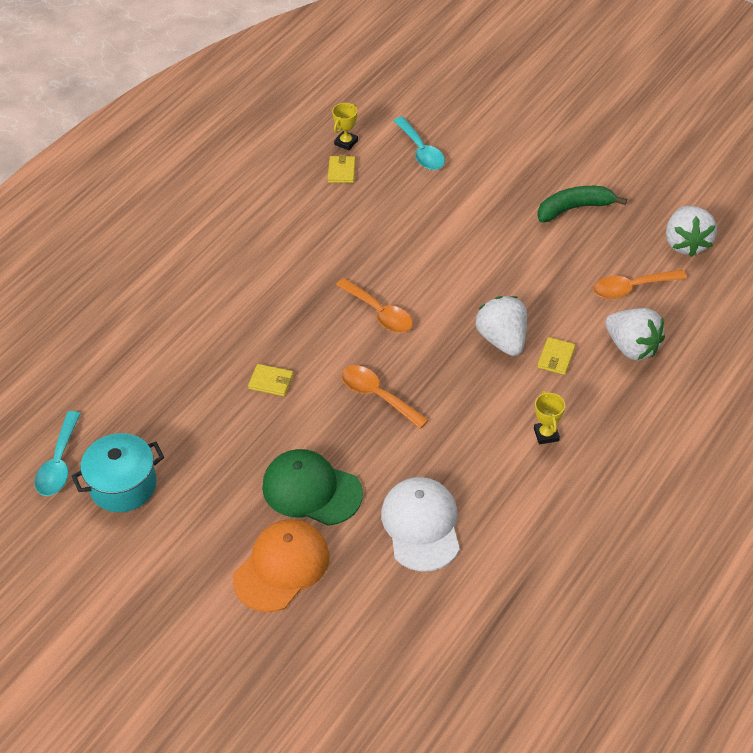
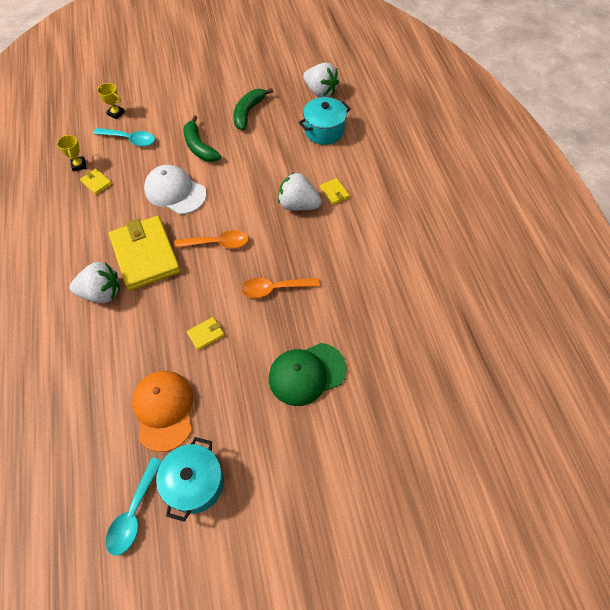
camera: 50 degrees left, 10 degrees up
(59, 463) = (134, 513): turquoise spoon -> turquoise spoon turned 60 degrees clockwise
(281, 567) = (347, 434): orange cap -> orange cap (164, 410)
(304, 271) = (145, 255): none -> yellow wallet
(421, 525) = (384, 337): white cap -> white cap (175, 192)
(478, 207) = (199, 147): none -> green banana
(546, 434) = (379, 234): yellow trophy -> yellow trophy (116, 113)
(631, 288) = (324, 131): orange spoon -> turquoise pot
(632, 347) = (360, 159): white strawberry -> white strawberry (101, 293)

